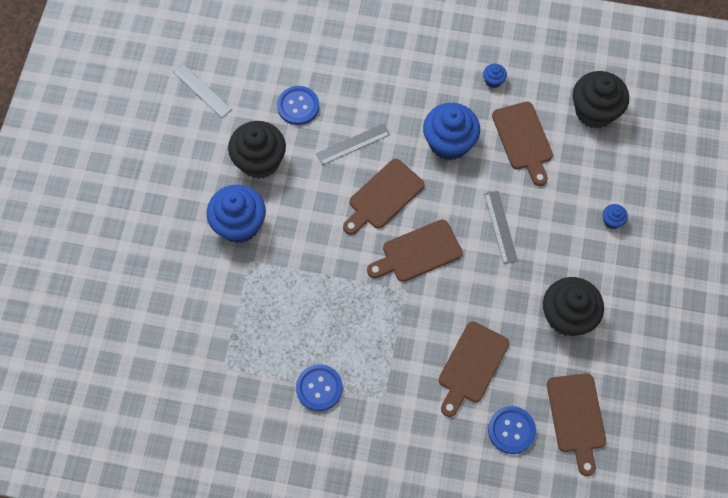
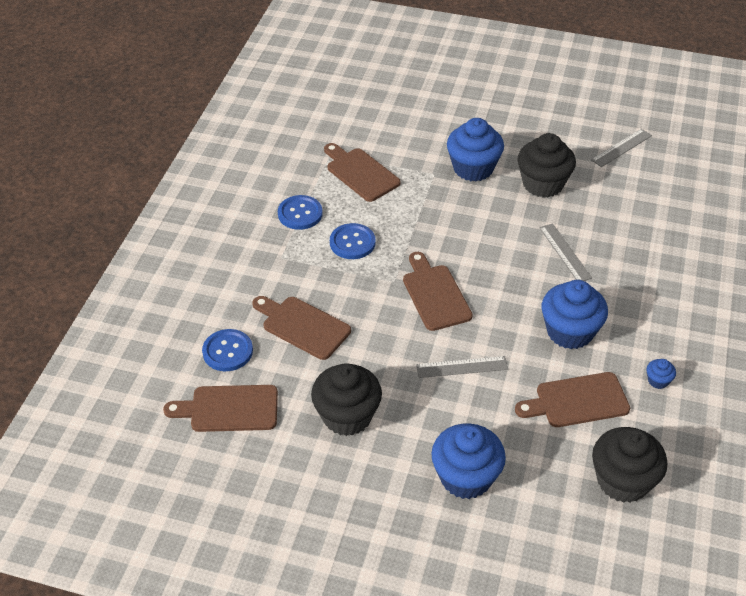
camera: 95 degrees right, 20 degrees down
(298, 106) = (608, 213): blue button -> blue button (352, 242)
(383, 197) = (501, 272): brown cutting board -> brown cutting board (360, 173)
(612, 221) = (465, 477): blue cupcake -> blue cupcake, size x2.31

